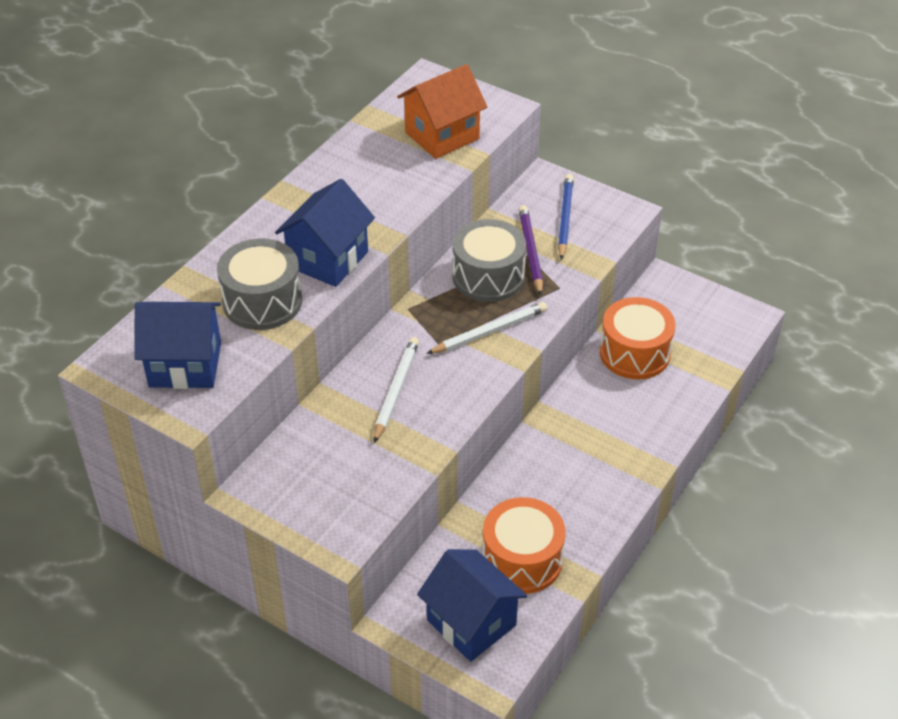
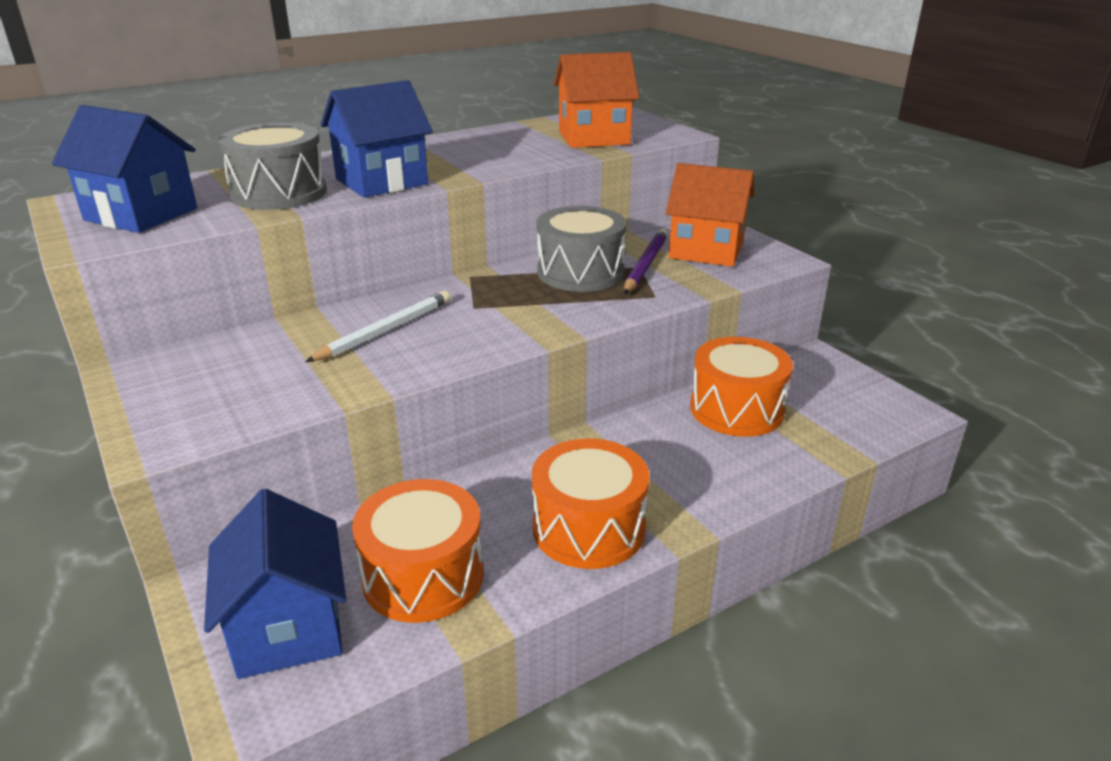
camera: 25 degrees right, 15 degrees down
(489, 331) = (540, 310): white pencil -> none
(565, 218) = (706, 251): blue pencil -> orange house
(597, 488) = (588, 528): none -> orange drum

